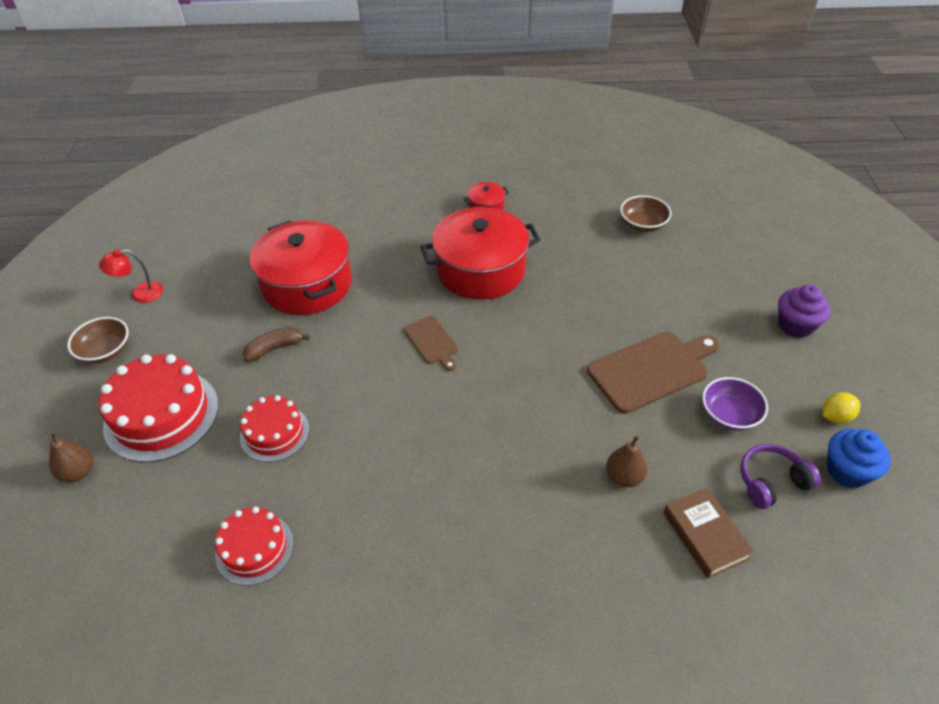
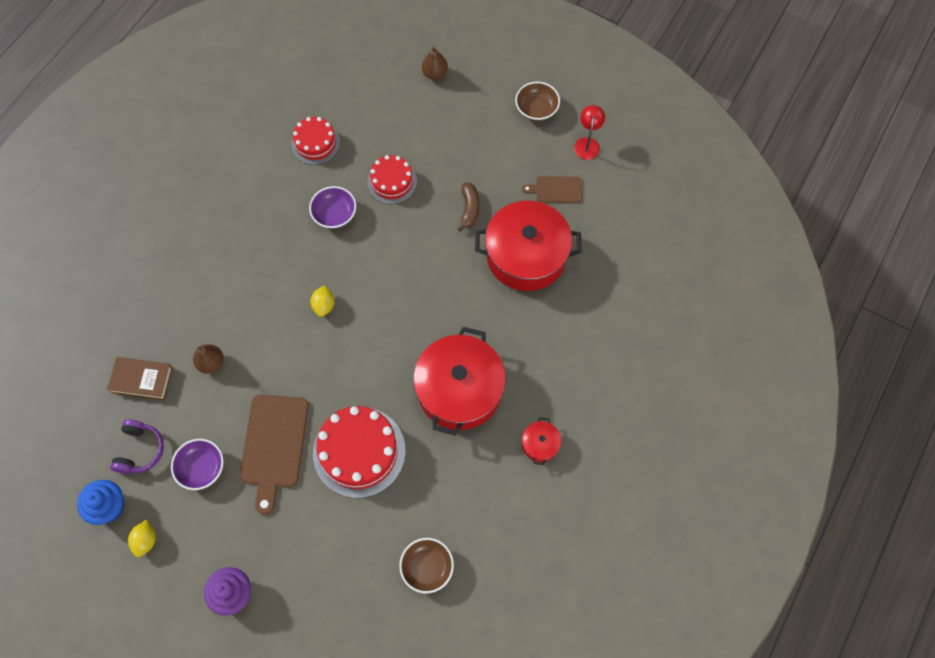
camera: 120 degrees right, 20 degrees up
(161, 415) = (452, 126): red cake -> red cake (359, 452)
(353, 466) = (334, 214): none -> purple bowl
(432, 342) = (405, 312): brown cutting board -> brown cutting board (556, 190)
(475, 412) = (324, 305): none -> yellow lemon

